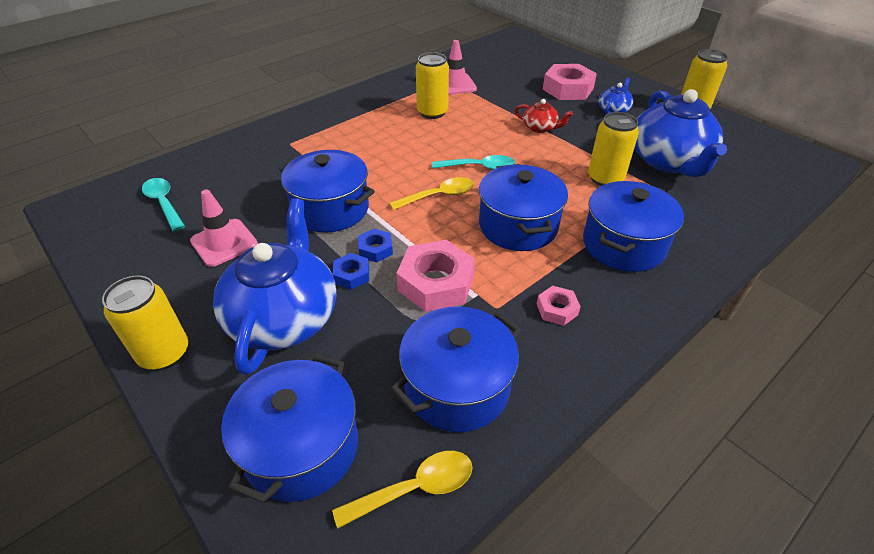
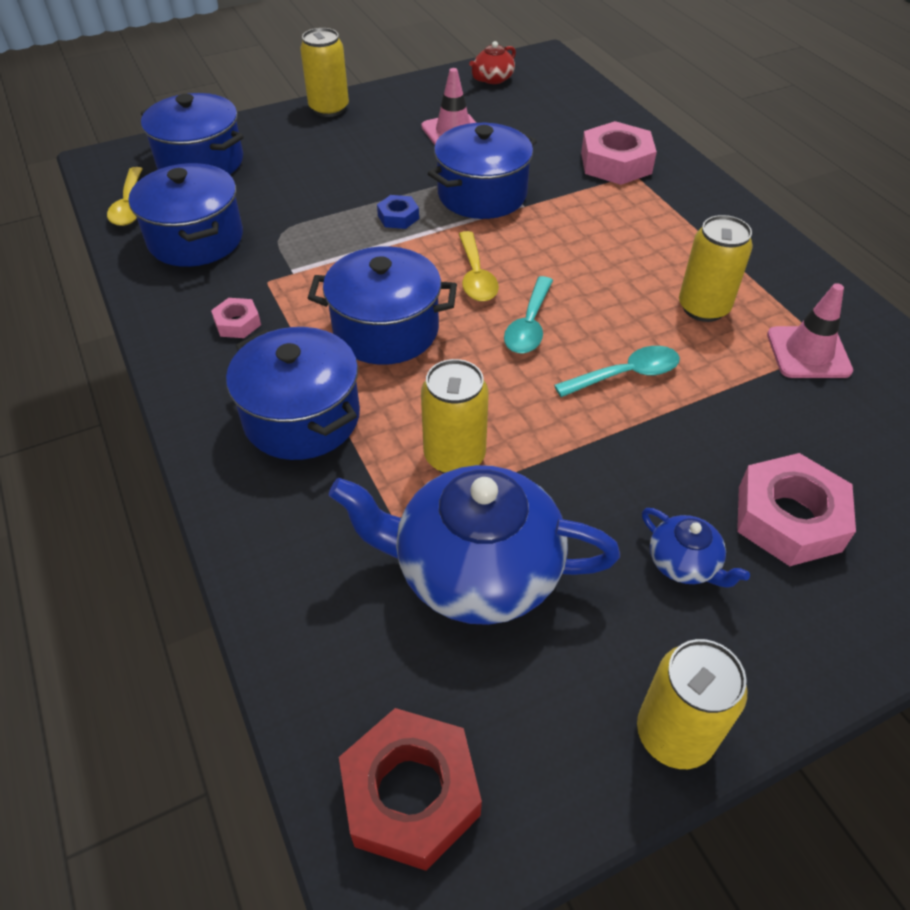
camera: 105 degrees right, 5 degrees up
(164, 203) = (532, 100): turquoise spoon -> turquoise spoon (626, 375)
(284, 317) = (333, 160): blue teapot -> none
(352, 275) = (367, 199): blue nut -> none
(436, 283) = (325, 248): pink nut -> pink nut (616, 163)
(540, 128) = (631, 424): red teapot -> red teapot (492, 79)
(783, 161) = (410, 794): none -> red nut

